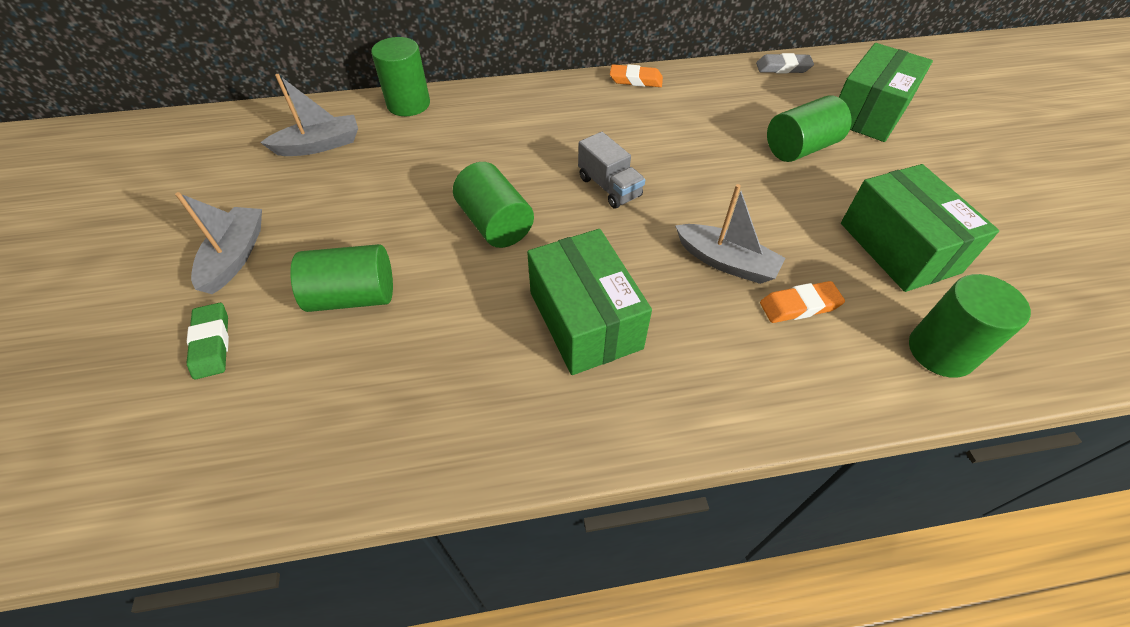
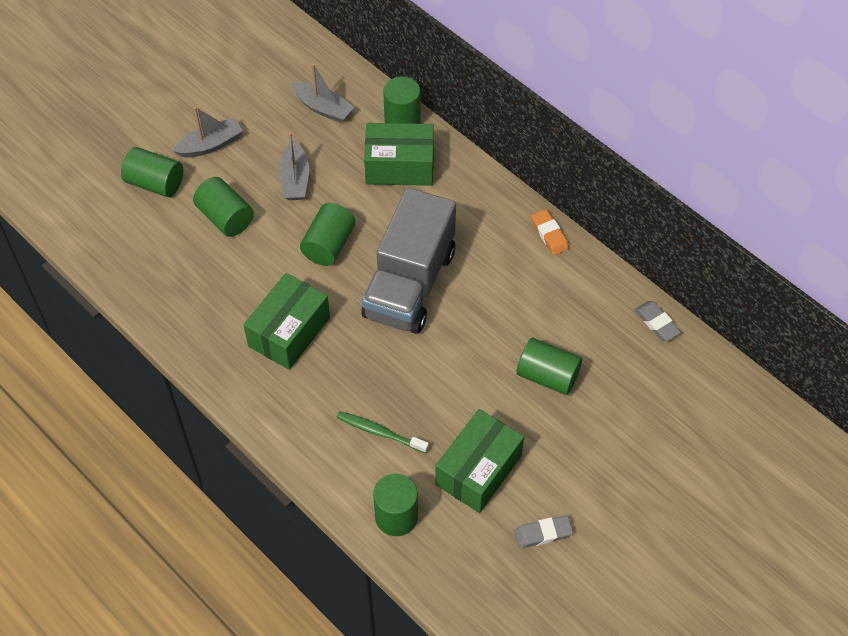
camera: 55 degrees right, 5 degrees up
(212, 343) = (155, 183): green eraser -> green cylinder
(609, 187) = (410, 284): grey truck -> grey truck, size x2.30
(726, 262) = (389, 379): grey boat -> grey boat (295, 179)
(799, 306) = (380, 432): orange eraser -> green toothbrush
(869, 113) = (637, 405): green box -> green box (399, 166)
(1008, 236) = (543, 533): none -> grey eraser

